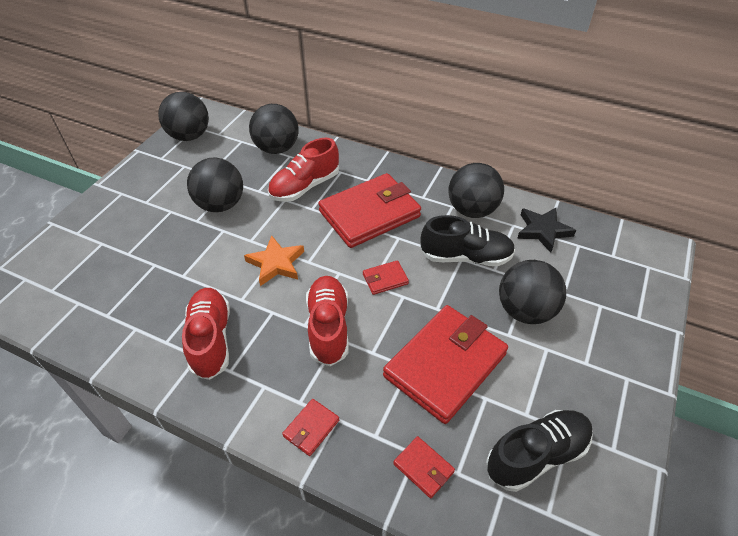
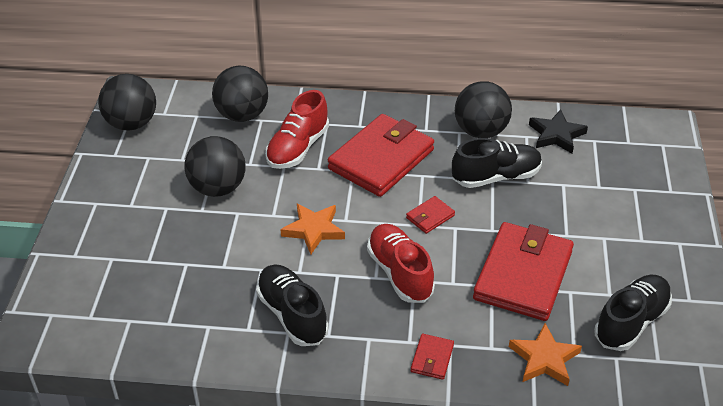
camera: 20 degrees left, 5 degrees down
(211, 340) = (292, 315): red shoe -> black shoe
(423, 468) = (544, 359): red wallet -> orange star
(525, 310) = (572, 211): black ball -> none

